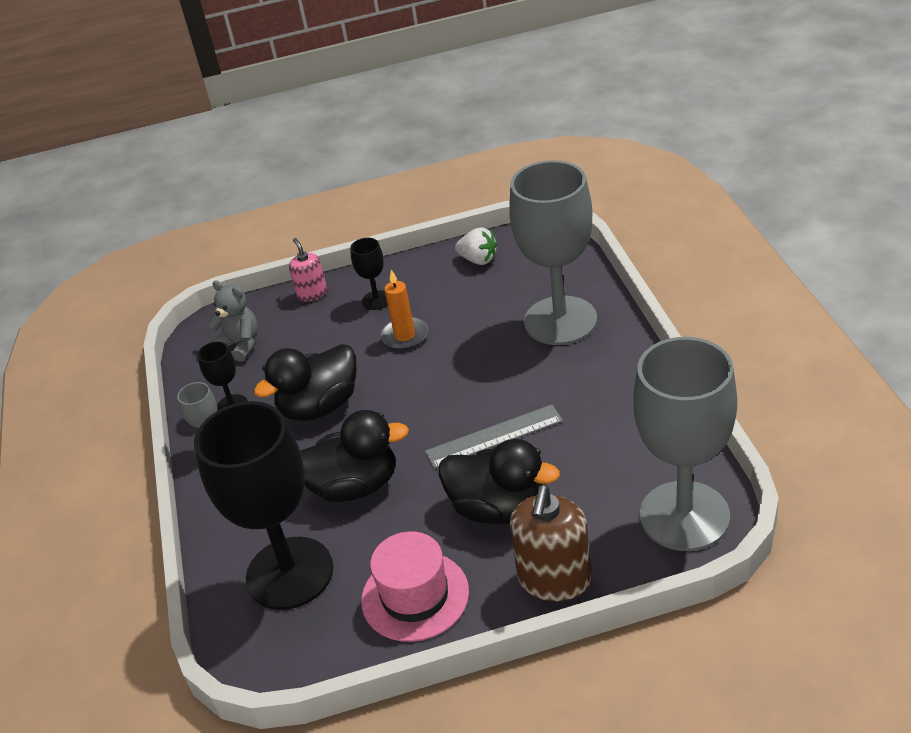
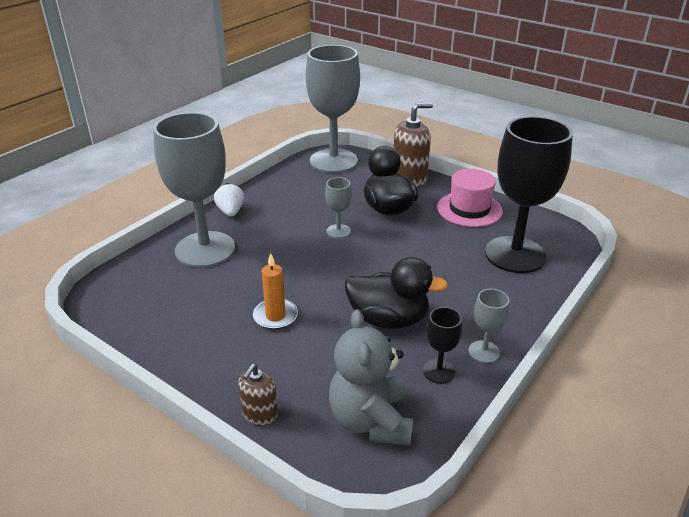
camera: 135 degrees left, 5 degrees down
(240, 345) = (371, 420): grey teddy bear -> grey teddy bear, size x1.52
(312, 293) = (260, 414): pink soap dispenser -> brown soap dispenser
(354, 486) = (433, 264): black duck -> none
(376, 300) = (241, 359): black goblet -> none
(478, 260) = (145, 323): white strawberry -> white strawberry (230, 212)
(494, 436) = (338, 231): grey ruler -> grey goblet

